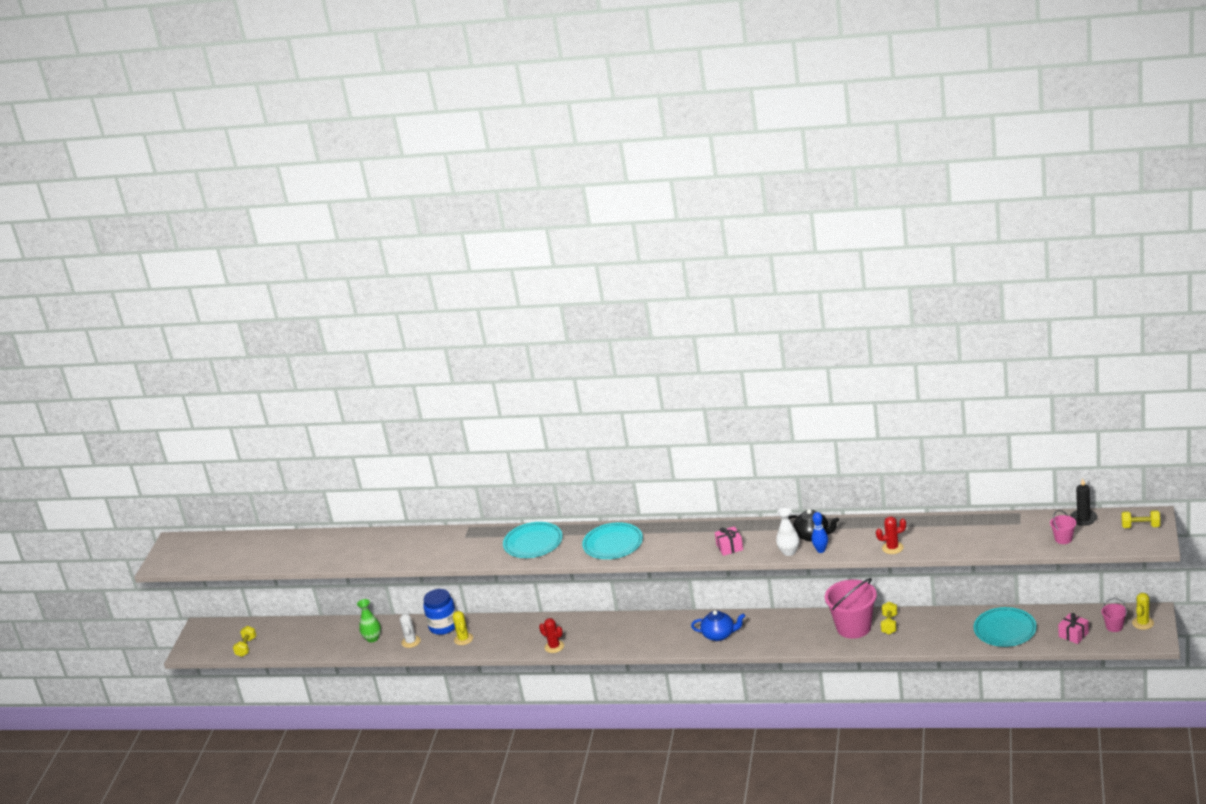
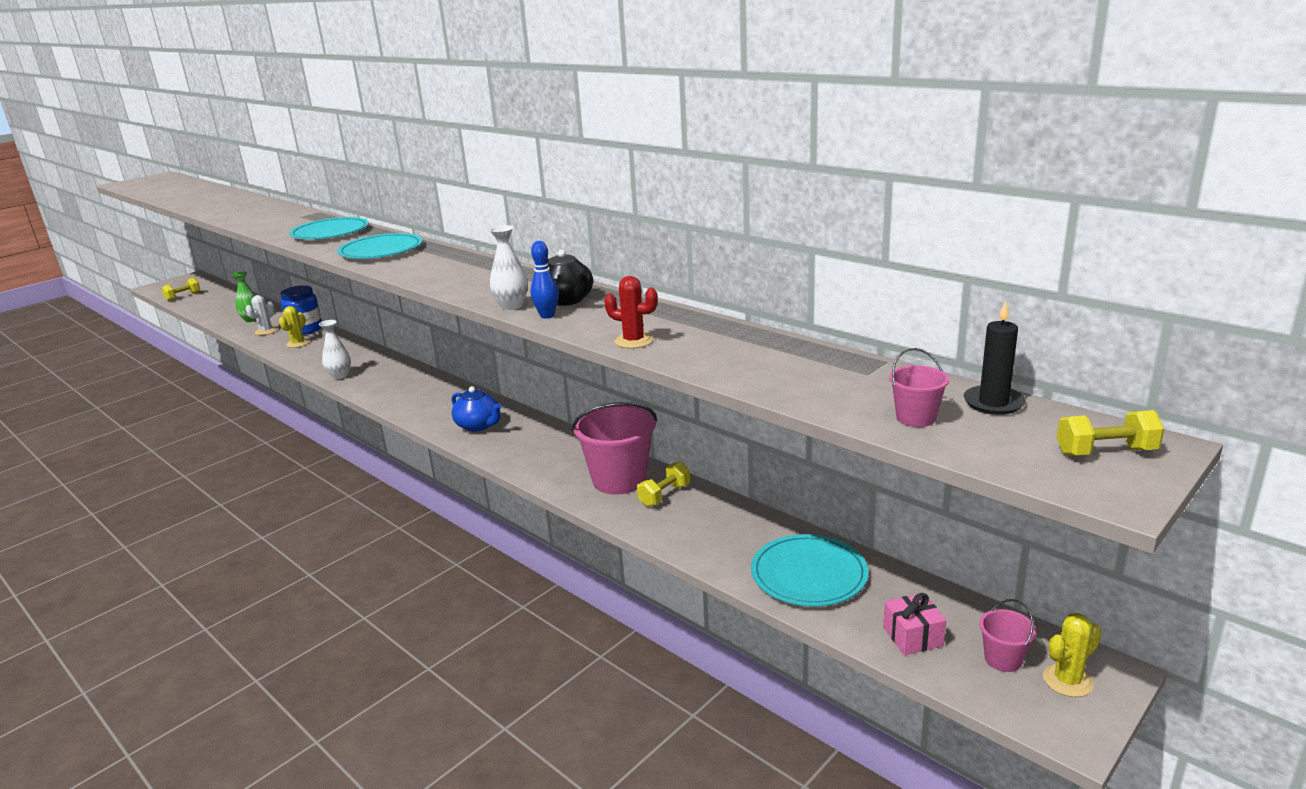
camera: 30 degrees right, 5 degrees down
(554, 647) = (340, 376): red cactus -> white vase
(729, 547) = (466, 283): pink gift -> none
(1140, 526) = (1105, 452): yellow dumbbell -> yellow dumbbell turned 45 degrees counterclockwise

